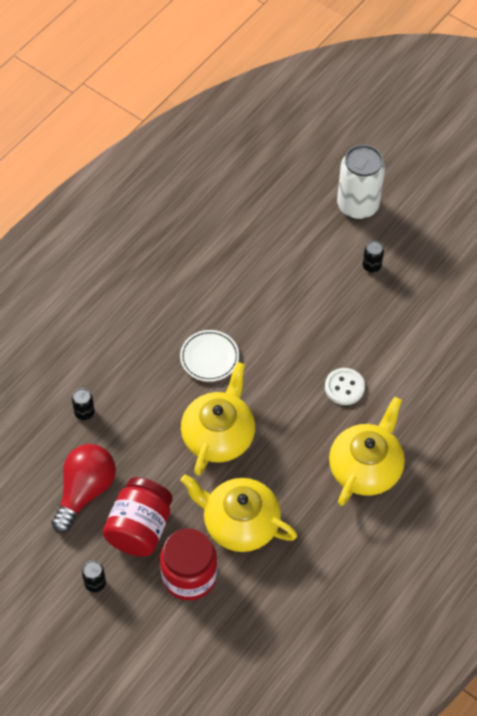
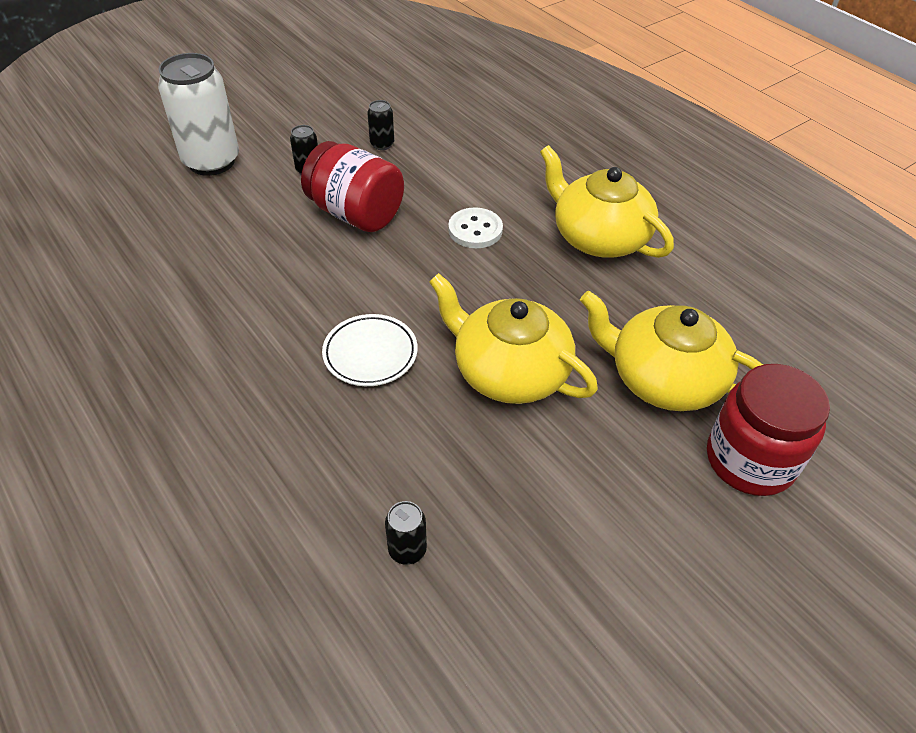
camera: 75 degrees left, 10 degrees down
(85, 491) = (570, 583): red light bulb -> none
(95, 583) = (761, 605): black can -> black can (382, 144)
(139, 528) = (657, 511): red jar -> red jar (356, 214)
(240, 523) = (663, 379): yellow teapot -> yellow teapot turned 75 degrees clockwise

